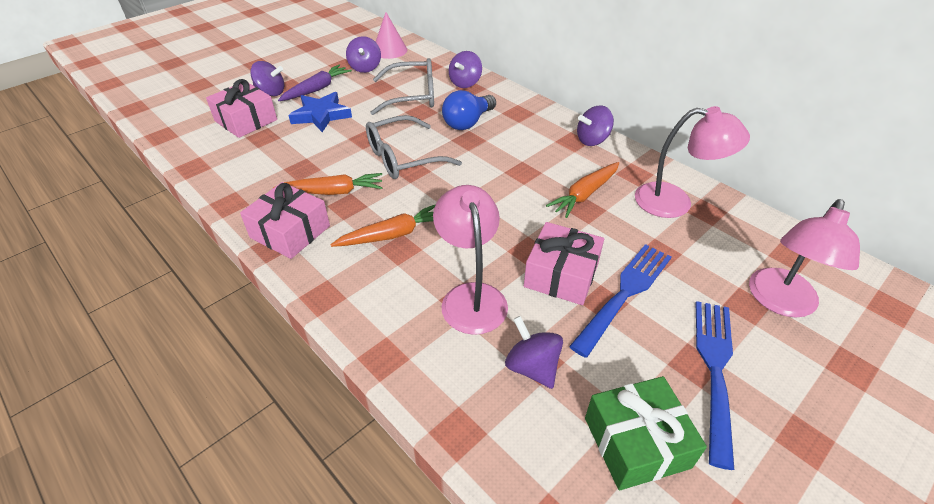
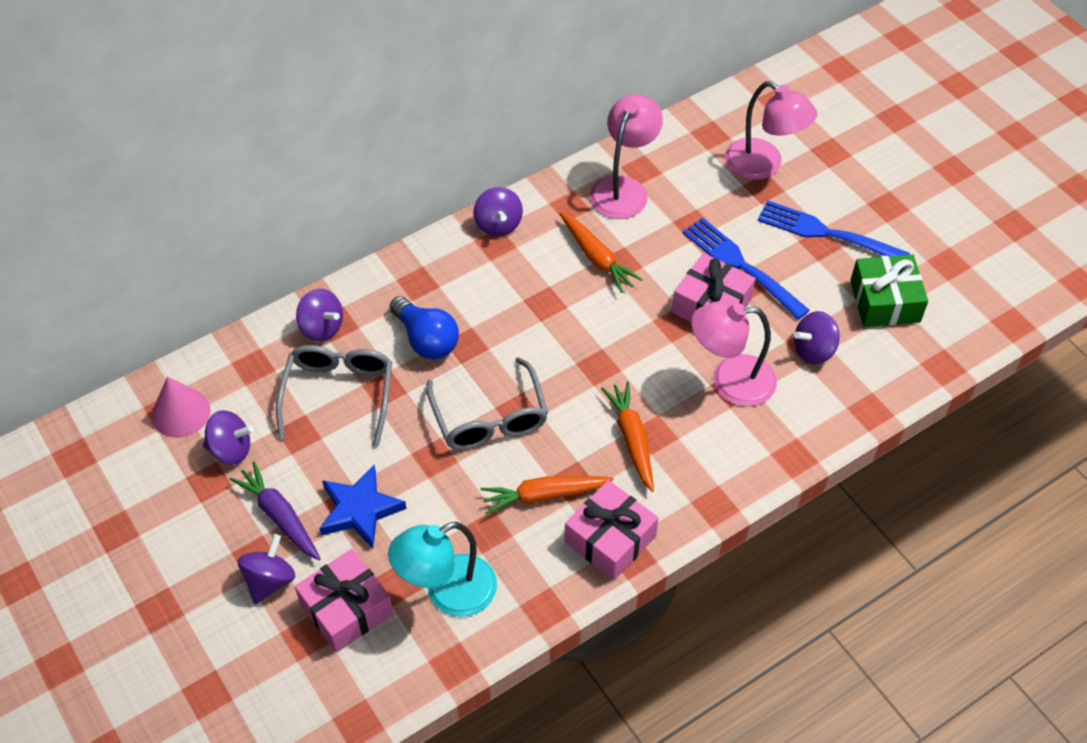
camera: 80 degrees left, 10 degrees up
(251, 157) = (447, 593): none -> turquoise lamp
(333, 192) = (544, 495): orange carrot -> orange carrot turned 105 degrees counterclockwise

